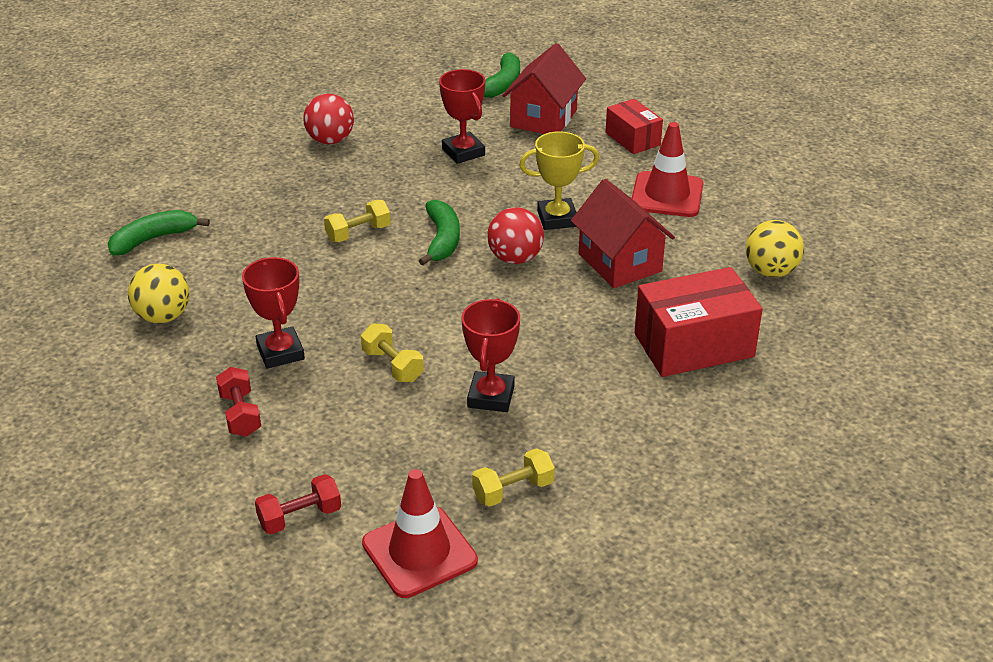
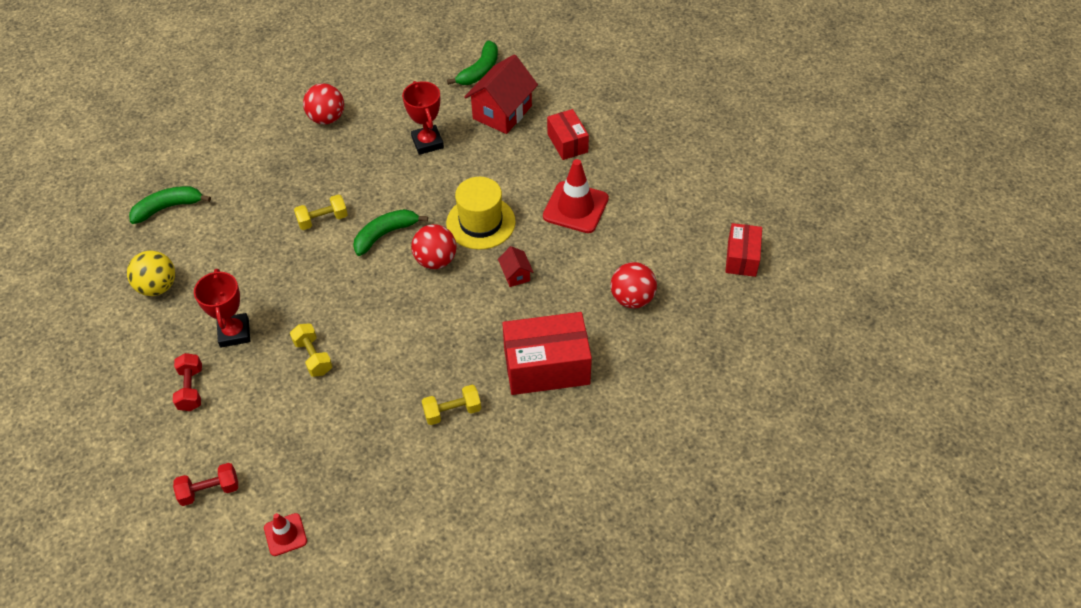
camera: 10 degrees right, 15 degrees up
(419, 552) = (285, 534): red traffic cone -> red traffic cone, size x0.55
(442, 240) = (385, 234): green banana -> green banana turned 135 degrees counterclockwise
(491, 396) = (377, 396): red trophy -> none
(513, 490) = (368, 488): yellow dumbbell -> yellow dumbbell (452, 411)
(557, 218) = (480, 222): yellow trophy -> yellow hat
(620, 263) = (516, 275): red house -> red house, size x0.47
(770, 271) = (632, 298): yellow ball -> red ball
(883, 223) = (742, 258): none -> red box

